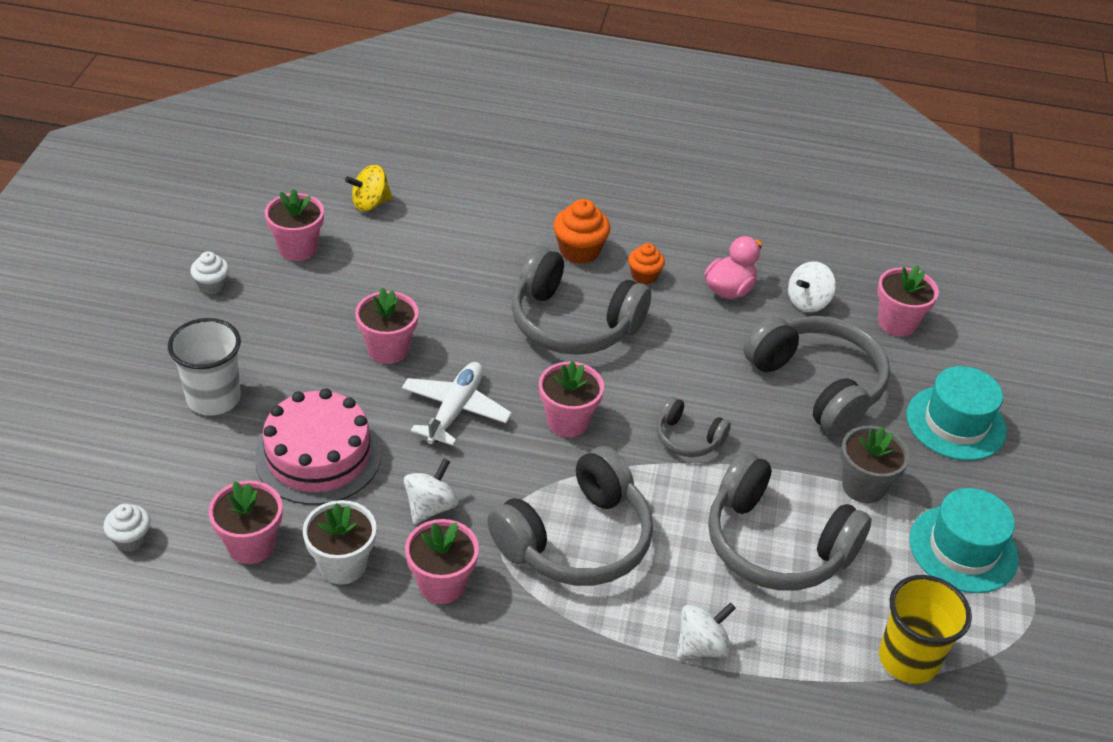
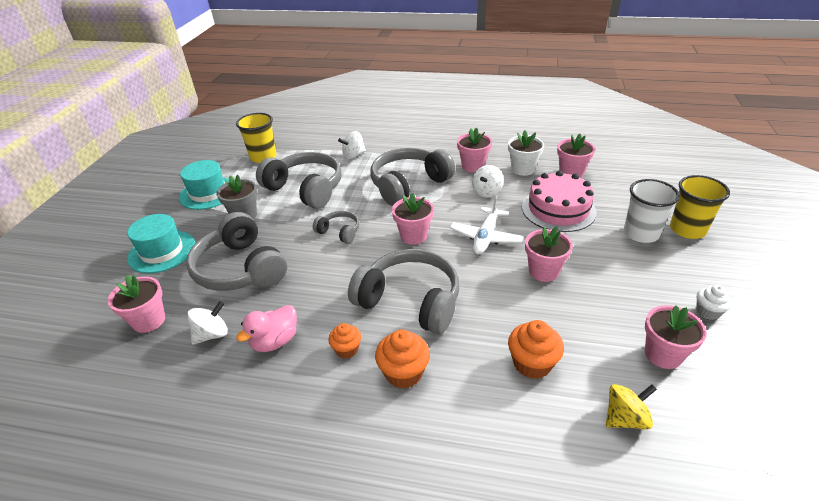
camera: 175 degrees left, 5 degrees down
(131, 539) = (631, 171): white cupcake -> none
(137, 399) = (687, 229): none -> yellow cup
(442, 250) = (532, 364): none -> orange cupcake

